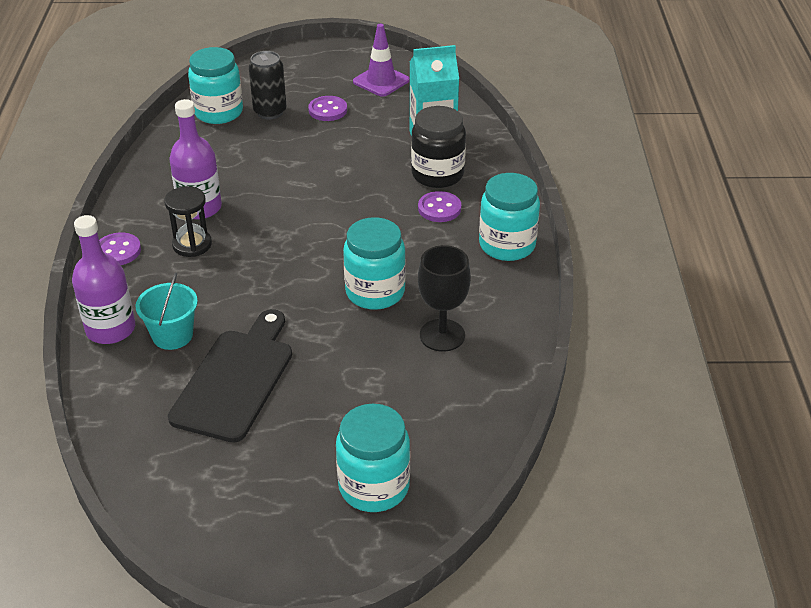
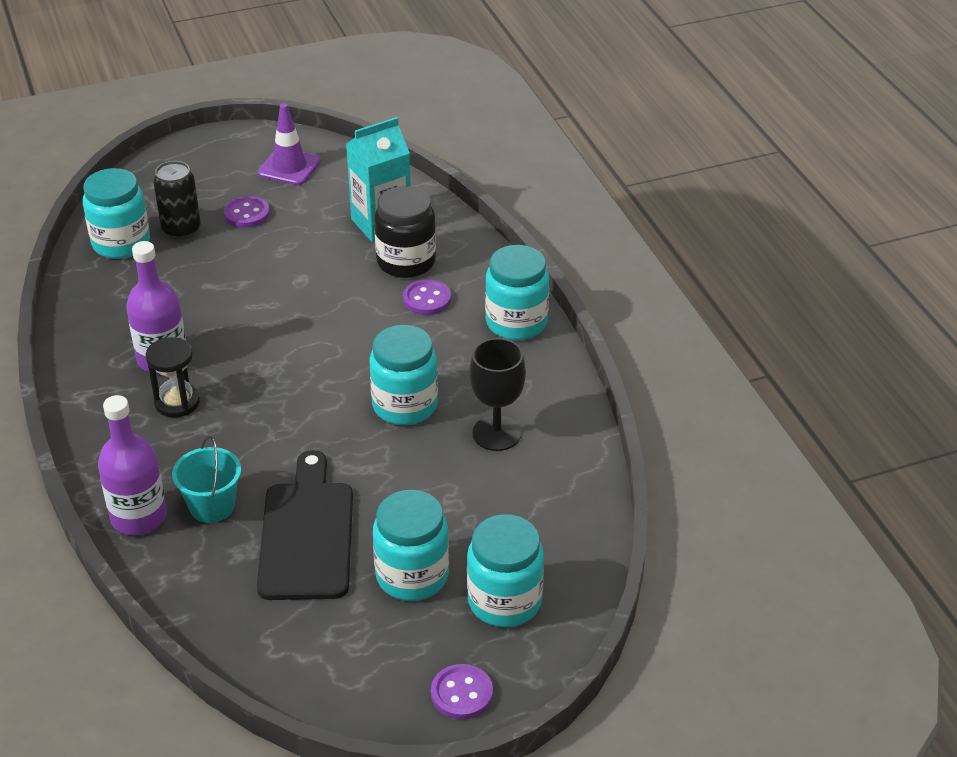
camera: 20 degrees left, 0 degrees up
(118, 251) = (96, 429): purple button -> purple button (461, 694)
(305, 440) = (412, 576): none -> turquoise jar

